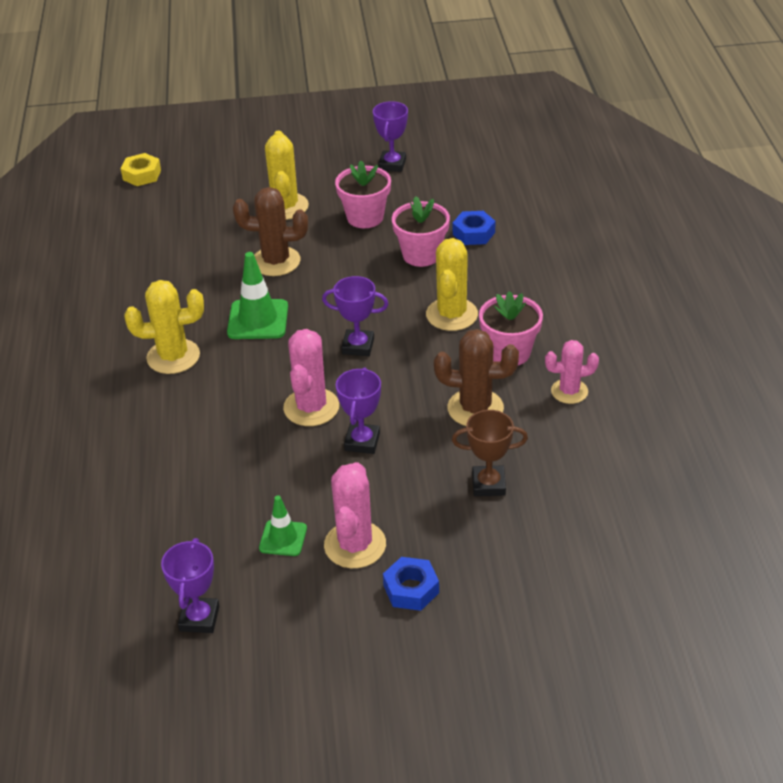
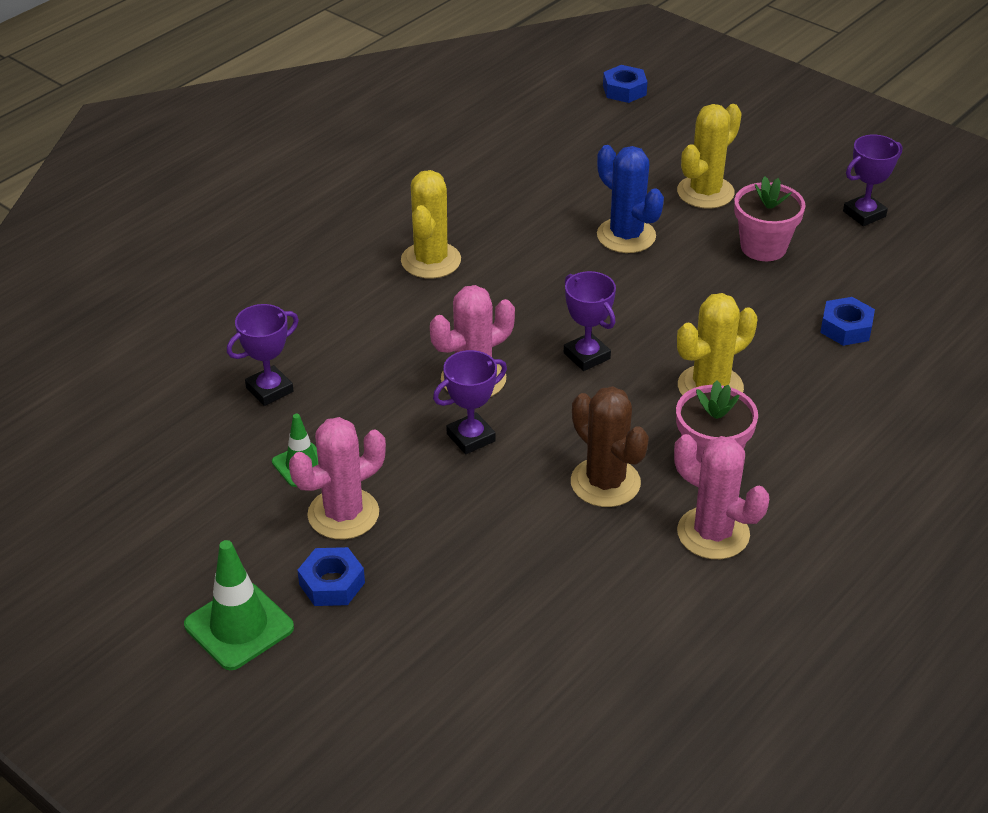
camera: 45 degrees right, 0 degrees up
(142, 175) = (624, 90): yellow nut -> blue nut
(173, 357) = (431, 260): yellow cactus -> yellow cactus turned 60 degrees clockwise
(199, 618) = (163, 475): purple trophy -> purple trophy (269, 390)
(258, 320) = (538, 276): green traffic cone -> green traffic cone (239, 626)
(276, 261) = (626, 236): brown cactus -> blue cactus
(421, 255) = (764, 315): pink flower pot -> none
(488, 484) = (518, 554): brown trophy -> none
(569, 391) = (713, 533): pink cactus -> pink cactus, size x1.51

